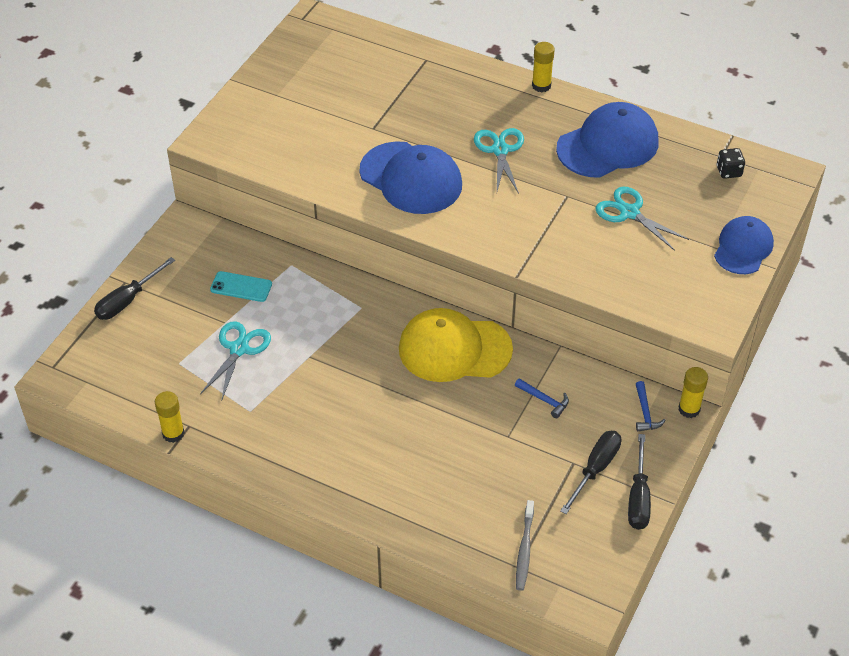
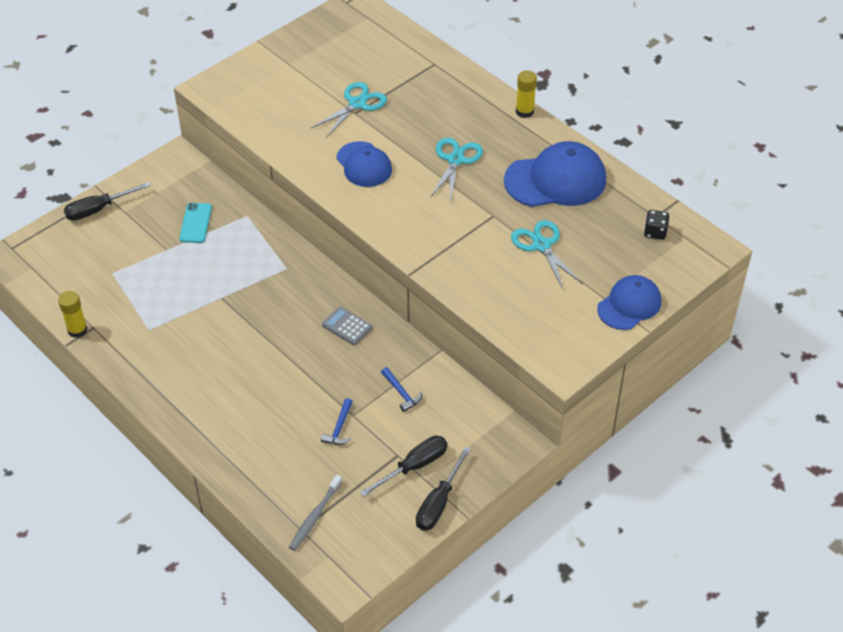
camera: 20 degrees right, 0 degrees up
(239, 349) = (166, 275): turquoise scissors -> turquoise scissors (357, 104)
(241, 287) = (196, 223): turquoise phone -> turquoise phone turned 60 degrees clockwise
(411, 178) = (364, 165): blue cap -> blue cap, size x0.64
(454, 349) = (347, 326): yellow cap -> grey calculator
(645, 413) = (485, 430): blue hammer -> blue hammer (339, 428)
(689, 409) = (527, 439): yellow glue stick -> none

